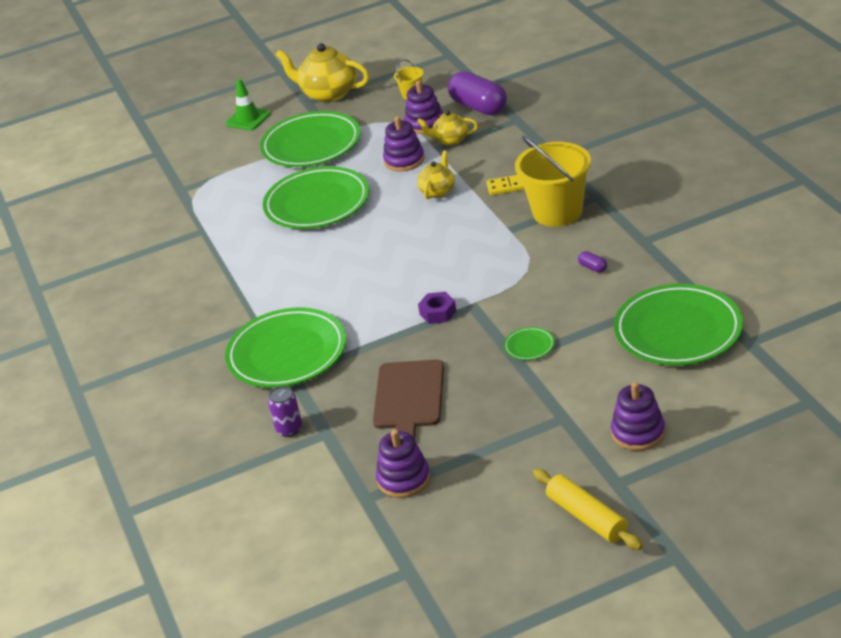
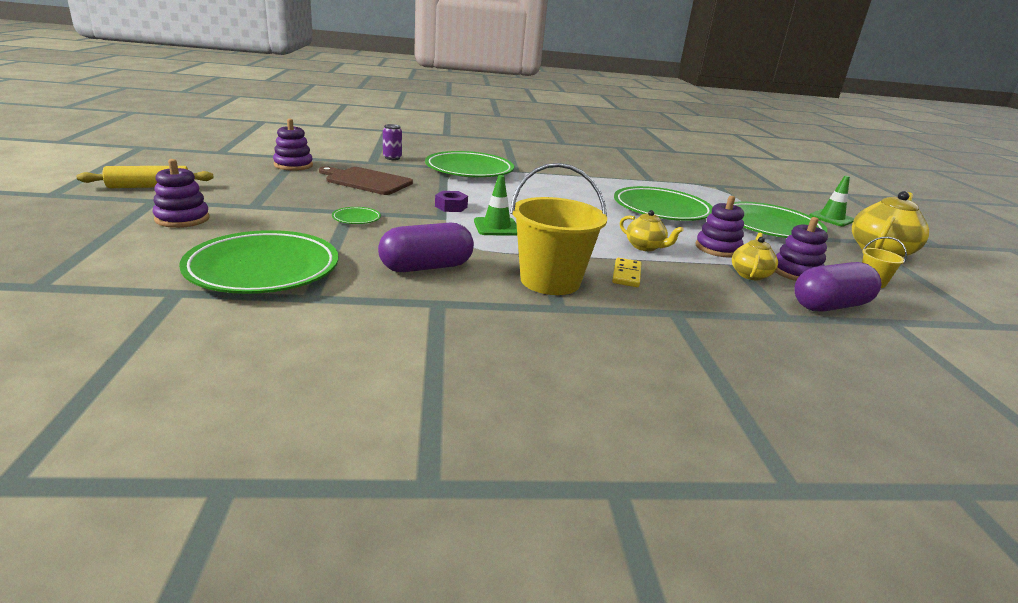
camera: 100 degrees right, 10 degrees down
(468, 269) = (496, 227): none -> green traffic cone
(593, 268) = (426, 267): purple capsule -> purple capsule, size x2.49

